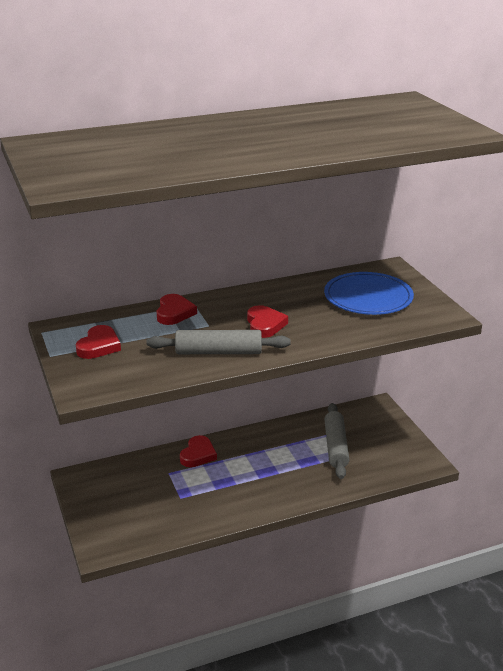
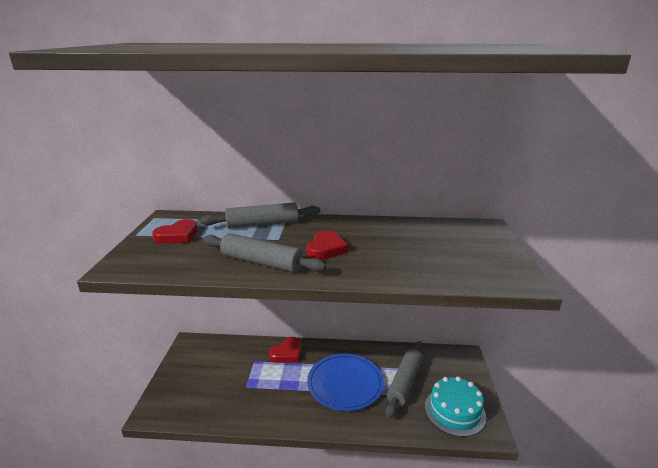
camera: 25 degrees right, 5 degrees down
(174, 313) = (262, 224): red heart -> grey rolling pin
(368, 297) = (445, 246): blue plate -> blue plate (345, 383)
(393, 456) = (454, 411): none -> turquoise cake

